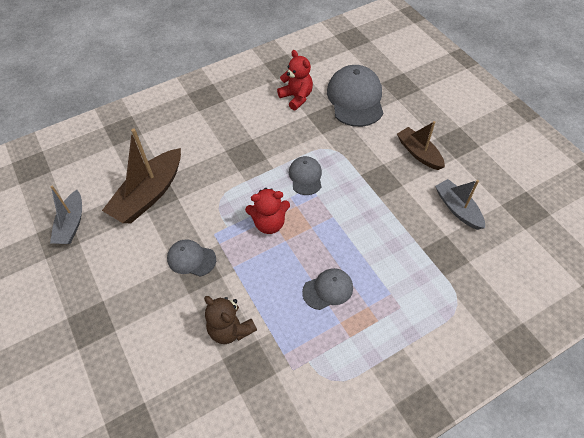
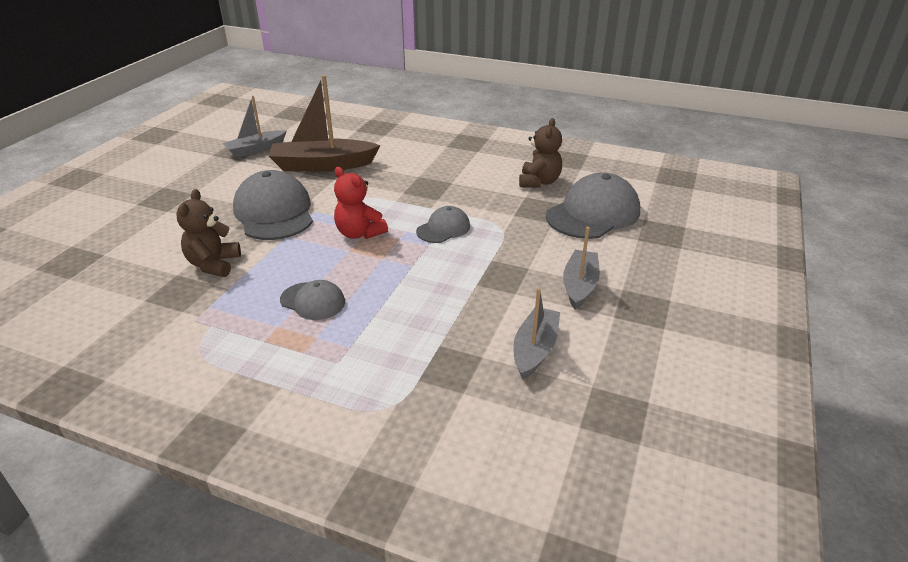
camera: 50 degrees right, 20 degrees down
(191, 259) = (274, 212): grey cap -> grey cap, size x1.86
(296, 97) = (539, 182): red teddy bear -> brown teddy bear
(419, 153) = (579, 286): brown boat -> grey boat

